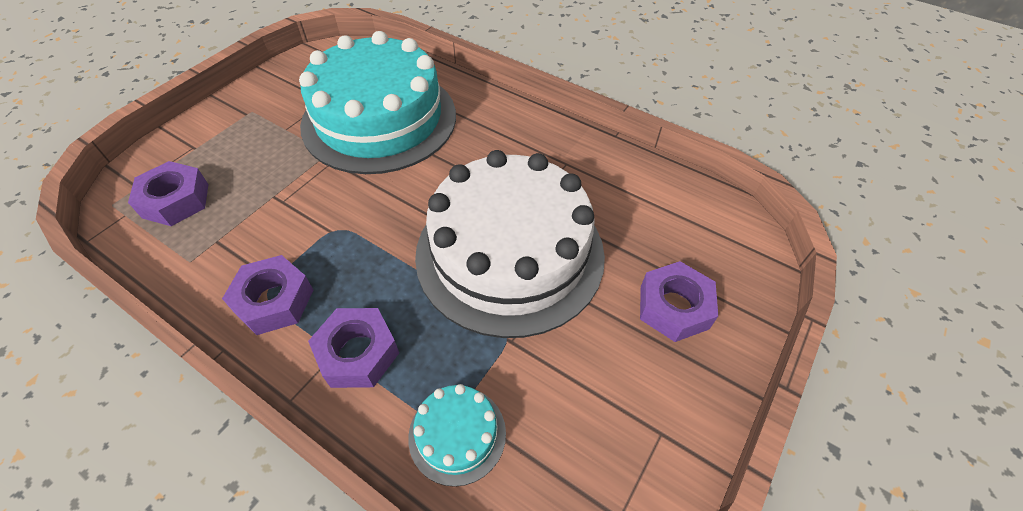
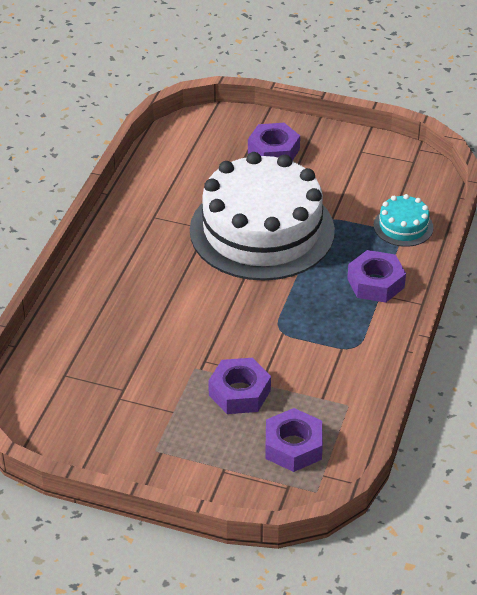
camera: 105 degrees left, 10 degrees down
(274, 301) = (358, 339): purple nut -> purple nut (239, 392)
(379, 119) = (136, 347): turquoise cake -> none

